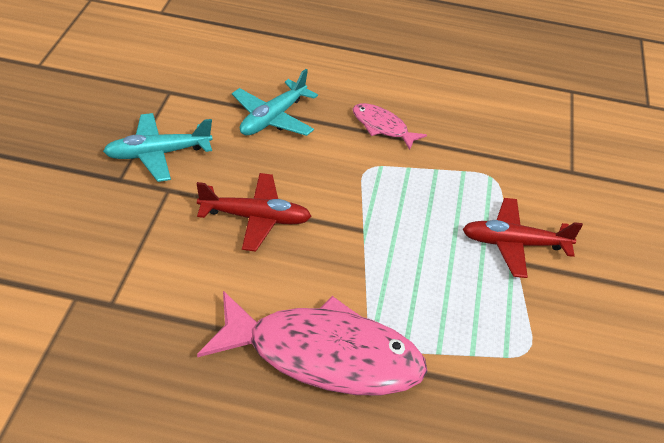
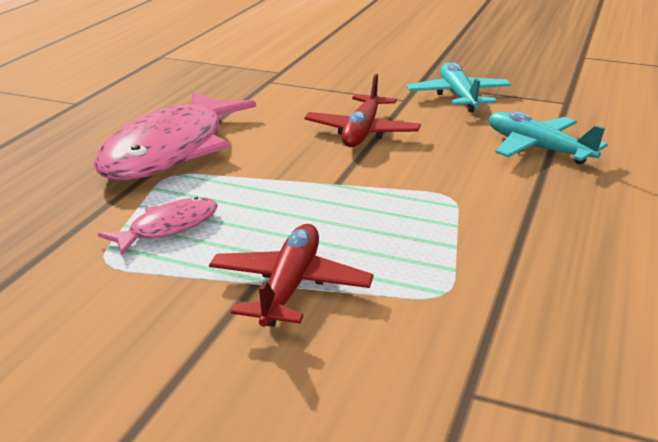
camera: 105 degrees right, 15 degrees down
(382, 127) = (545, 215): pink fish -> pink fish (168, 227)

